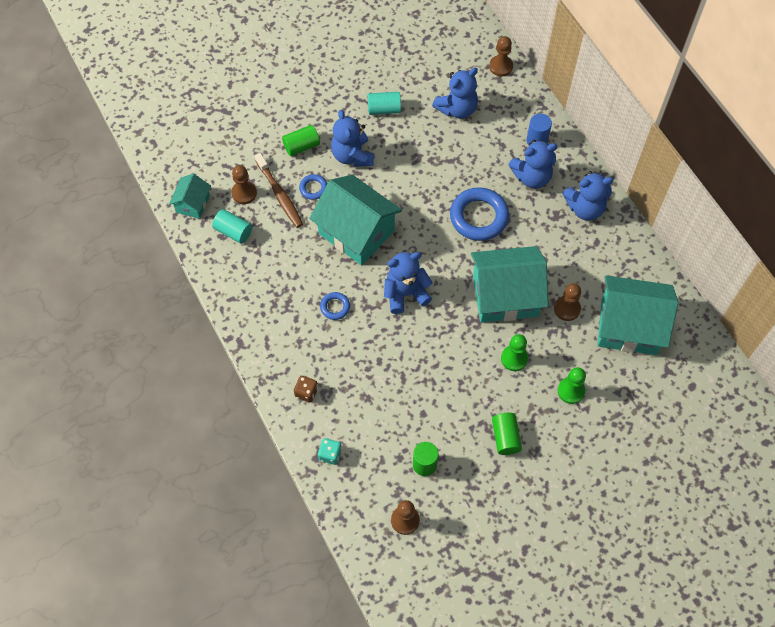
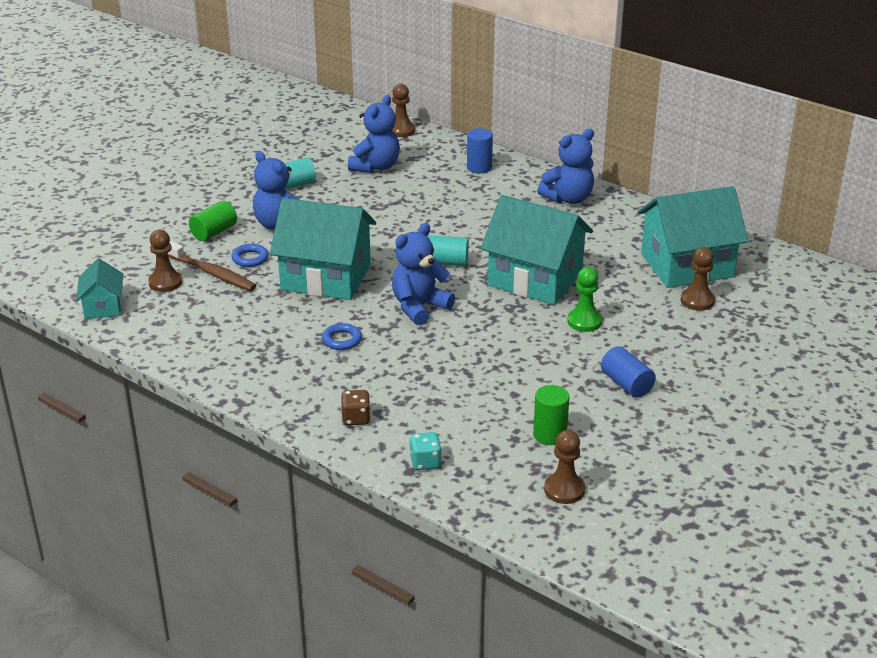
camera: 25 degrees left, 30 degrees down
(233, 231) = (171, 315): turquoise cylinder -> turquoise cylinder (446, 262)
(479, 217) = (459, 232): blue ring -> none
(505, 296) = (535, 279): turquoise house -> turquoise house turned 60 degrees clockwise
(505, 437) = (626, 384): green cylinder -> blue cylinder
(532, 177) = (494, 192): blue teddy bear -> none
(567, 309) = (610, 270): brown pawn -> brown pawn (697, 301)
(571, 391) = (668, 328): green pawn -> none

